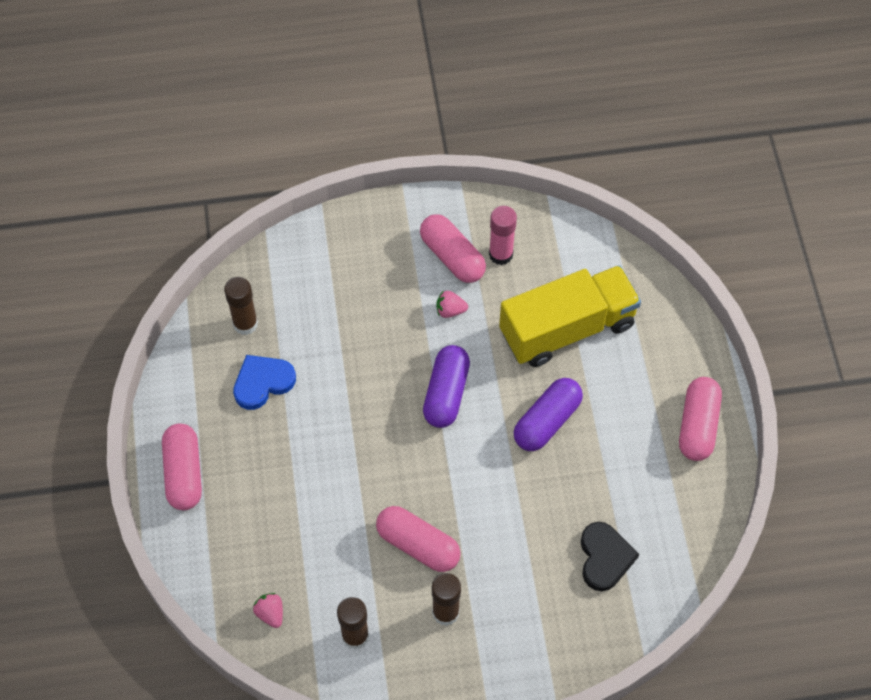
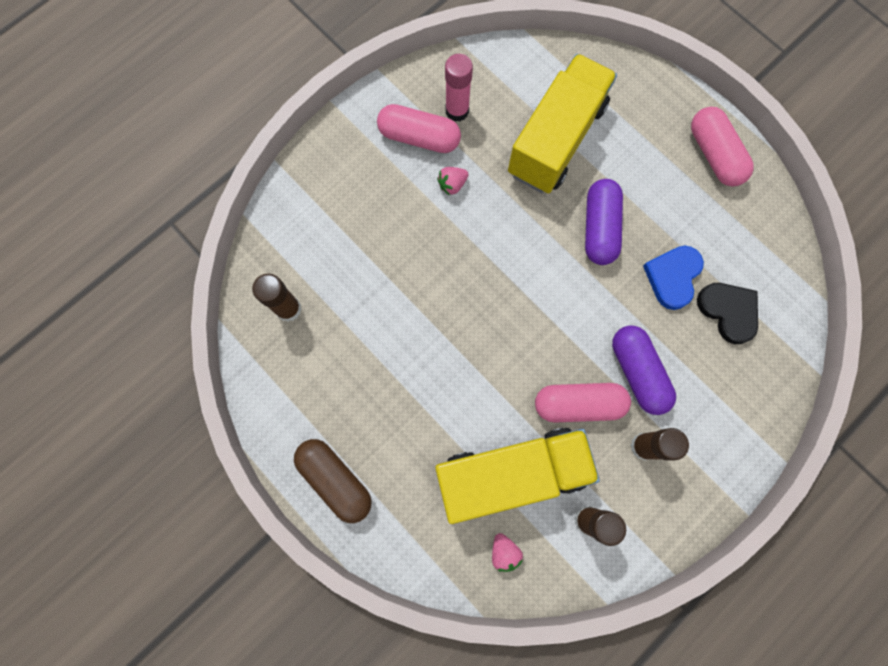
camera: 35 degrees left, 15 degrees up
(184, 473) = (336, 480): pink capsule -> brown capsule
(262, 382) = (343, 351): blue heart -> blue heart (672, 277)
(270, 613) = (504, 552): pink strawberry -> pink strawberry turned 135 degrees counterclockwise
(322, 560) = (511, 473): none -> yellow truck
(446, 393) = (503, 258): purple capsule -> purple capsule (637, 372)

